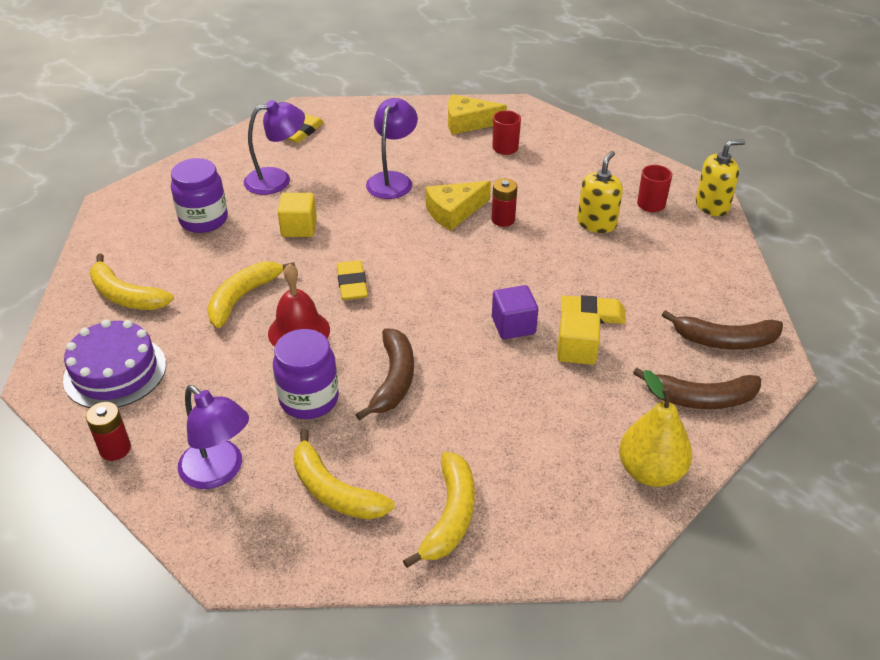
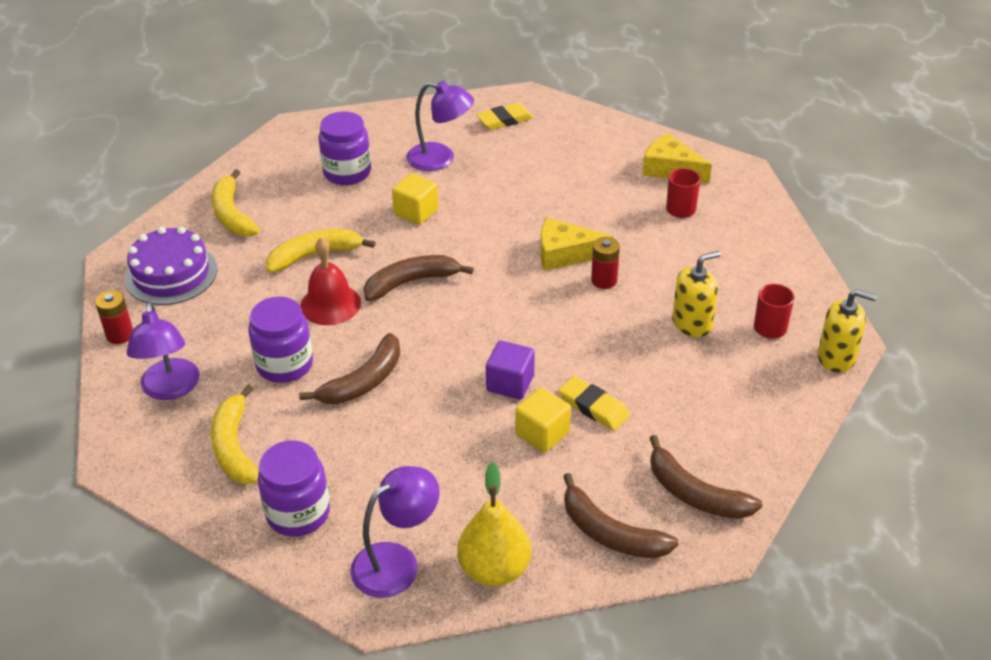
camera: 35 degrees right, 0 degrees up
(352, 284) = (411, 282): yellow eraser -> brown banana
(392, 180) = (540, 199): purple lamp -> purple lamp (397, 562)
(450, 516) = (298, 513): yellow banana -> purple jar

